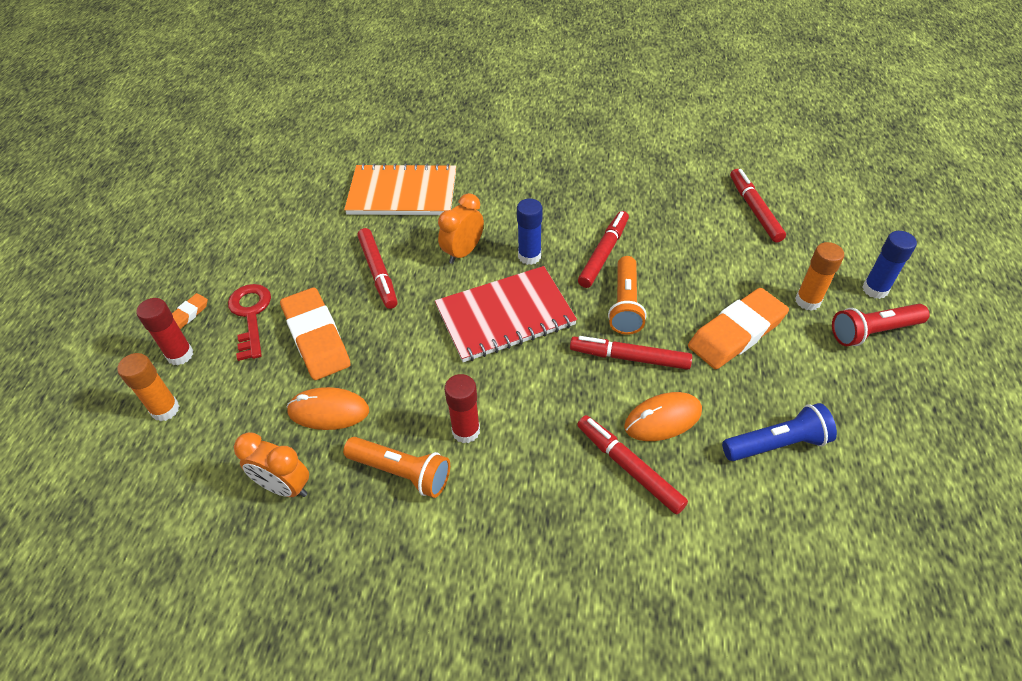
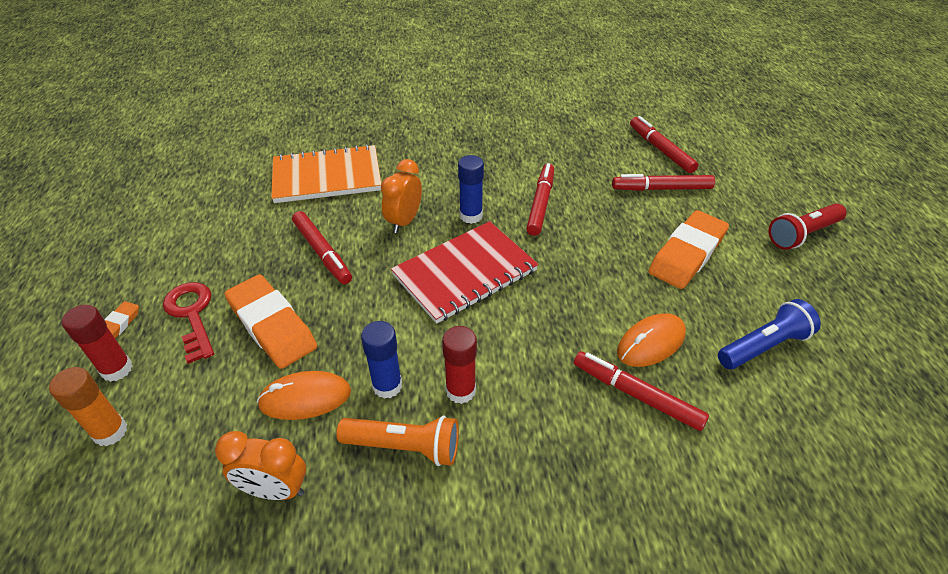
camera: 15 degrees left, 5 degrees down
(625, 304) = (577, 245): orange flashlight -> none
(629, 358) = (598, 292): red marker -> red marker (661, 188)
(807, 301) = (737, 217): orange glue stick -> none
(875, 289) = (788, 200): blue glue stick -> blue glue stick (387, 386)

